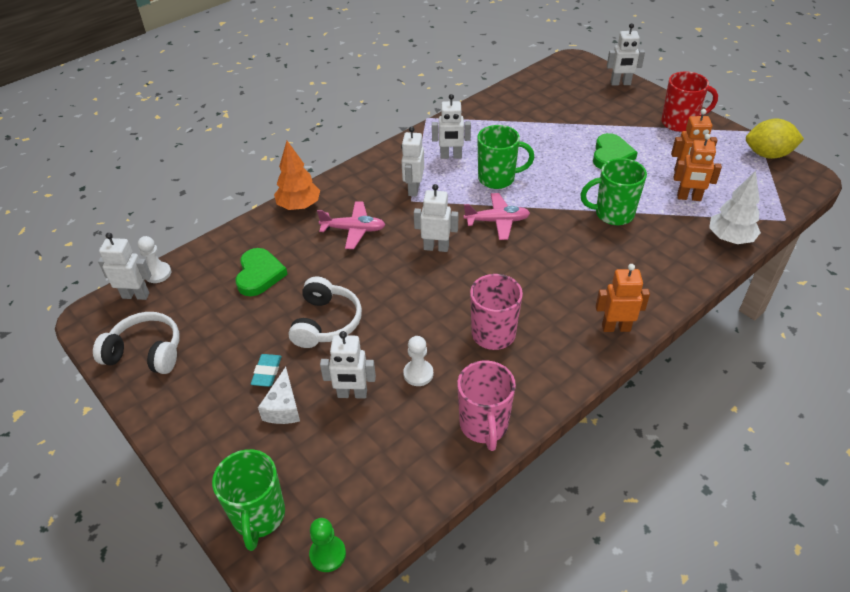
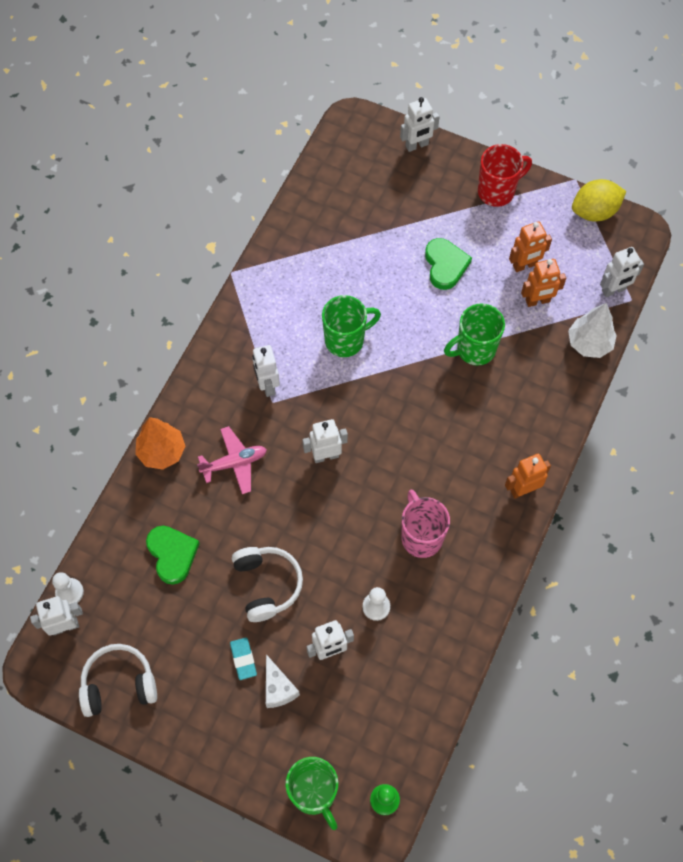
camera: 25 degrees left, 20 degrees up
(451, 156) = (284, 324): white robot -> white robot (614, 290)
(484, 426) = (453, 636): pink mug -> none
(497, 221) = (369, 399): pink plane -> none

